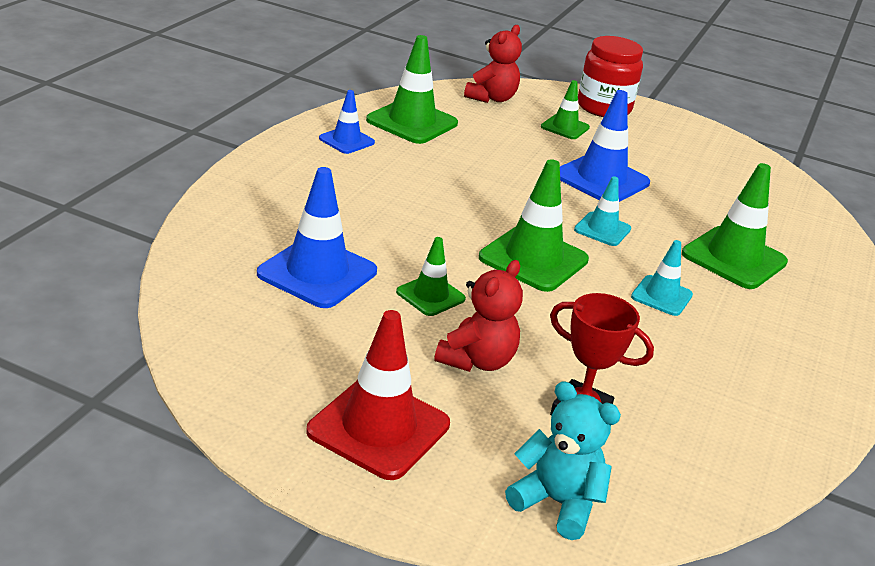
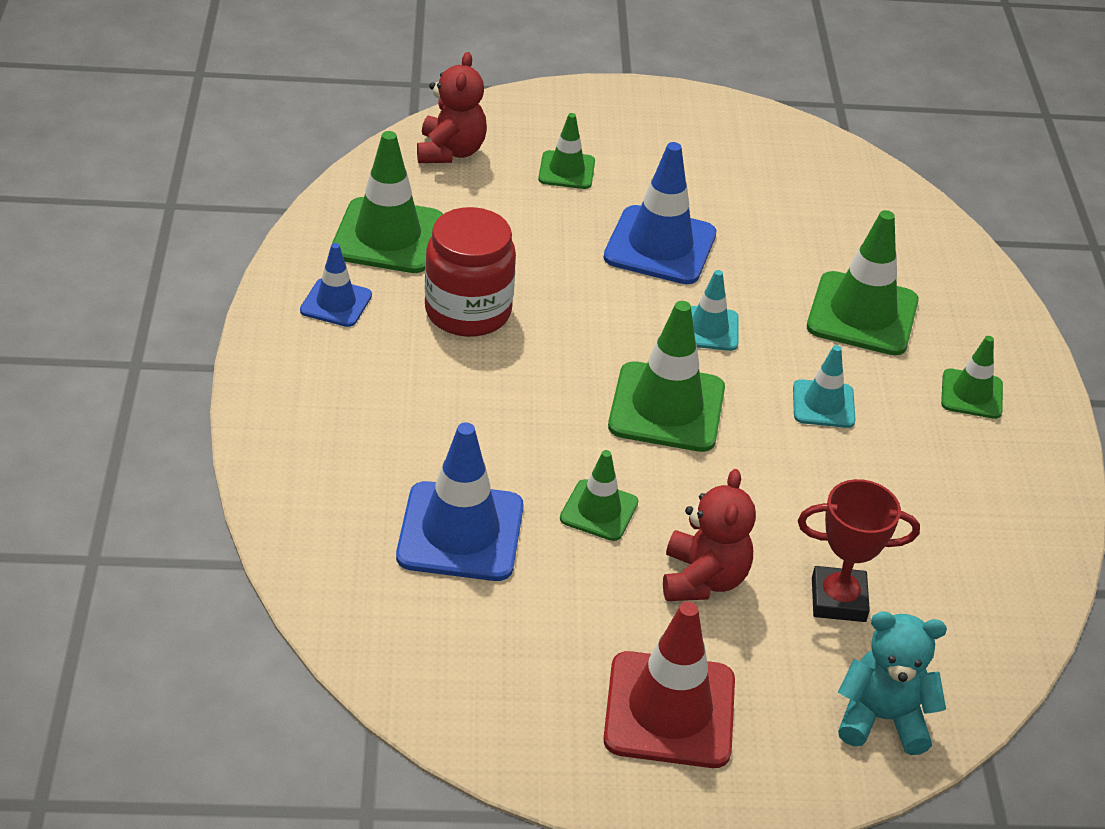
camera: 25 degrees left, 10 degrees up
(604, 107) = (588, 114): red jar -> red jar (468, 311)
(795, 330) = (971, 394): none -> green traffic cone

